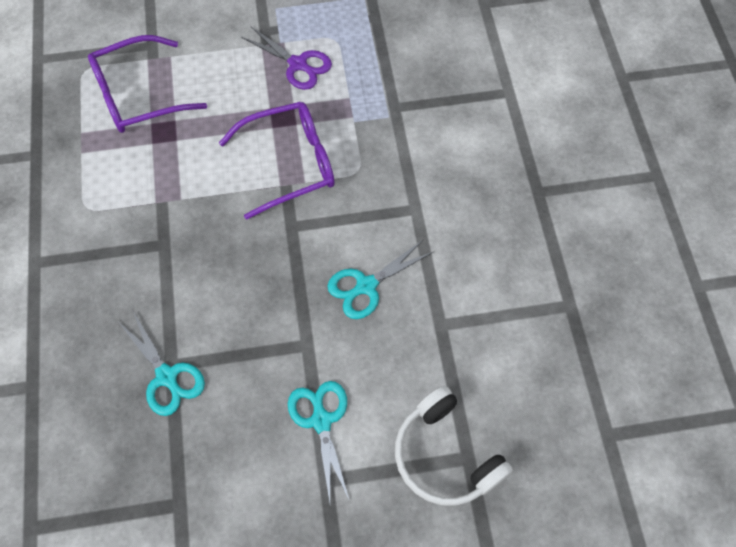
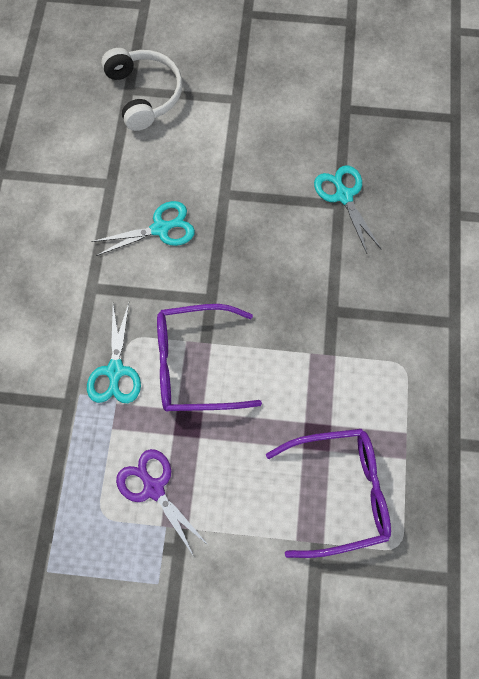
camera: 165 degrees left, 5 degrees up
(321, 421) = (228, 137): turquoise scissors -> turquoise scissors (115, 371)

